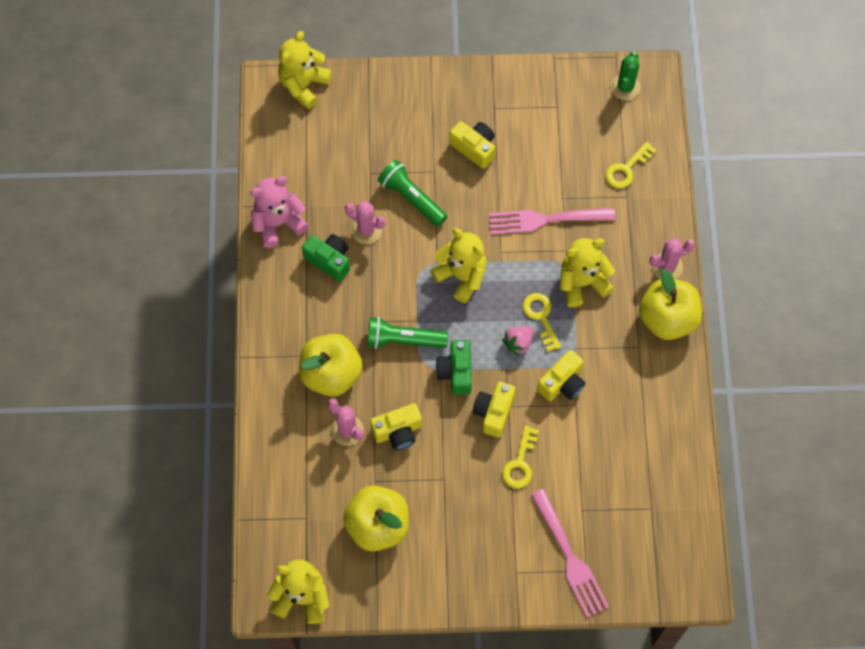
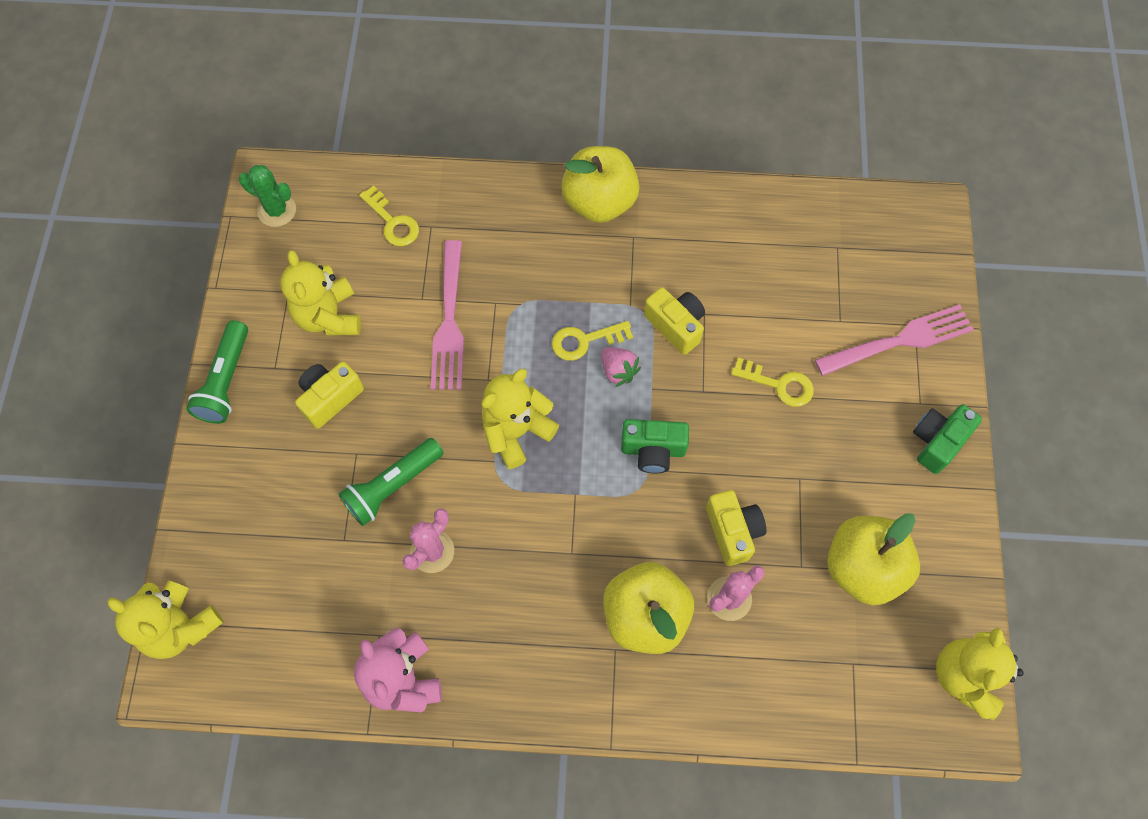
camera: 85 degrees left, 0 degrees up
(329, 260) = (472, 607): green camera -> green camera (937, 442)
(403, 340) = (602, 514): green flashlight -> green flashlight (226, 381)
(494, 412) = (711, 409): yellow camera -> none
(582, 283) = (542, 289): yellow teddy bear -> yellow teddy bear (329, 316)
(667, 267) = (531, 194): pink cactus -> none

